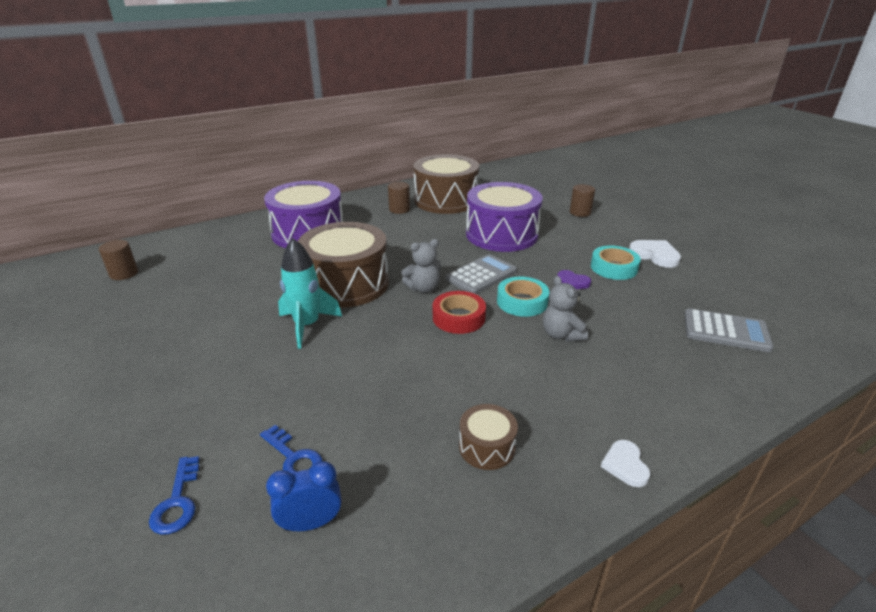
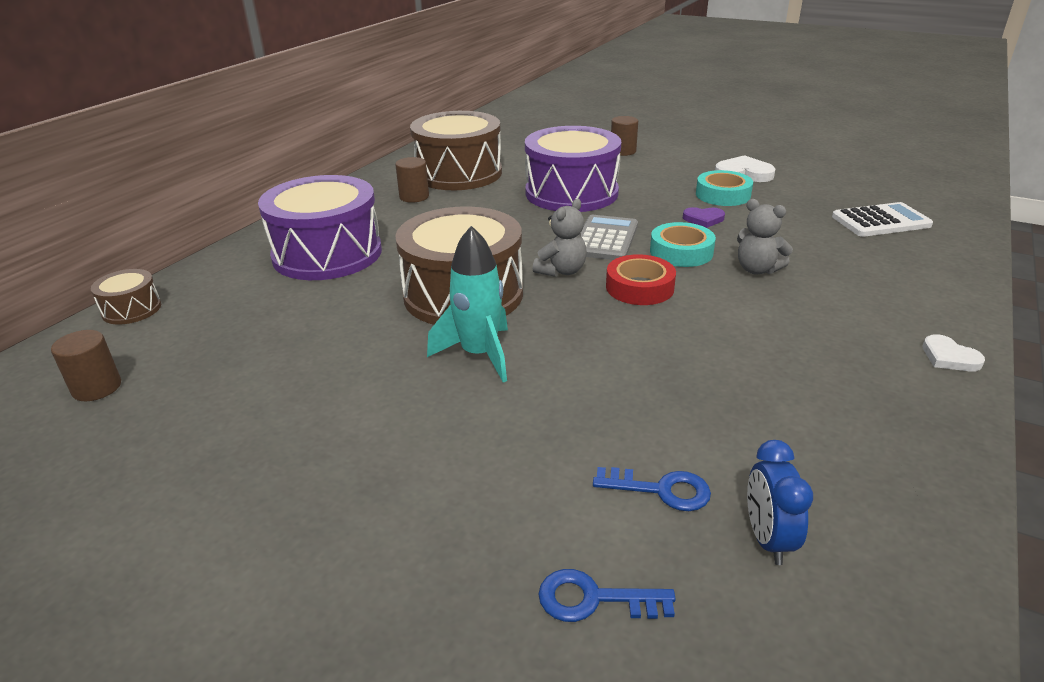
camera: 30 degrees left, 0 degrees up
(177, 501) = (594, 599): blue key -> blue key turned 135 degrees clockwise
(311, 523) = (767, 539): blue clock -> blue clock turned 45 degrees counterclockwise
(487, 447) = (827, 393): brown drum -> brown drum (131, 309)
(726, 331) = (881, 221): grey calculator -> white calculator

